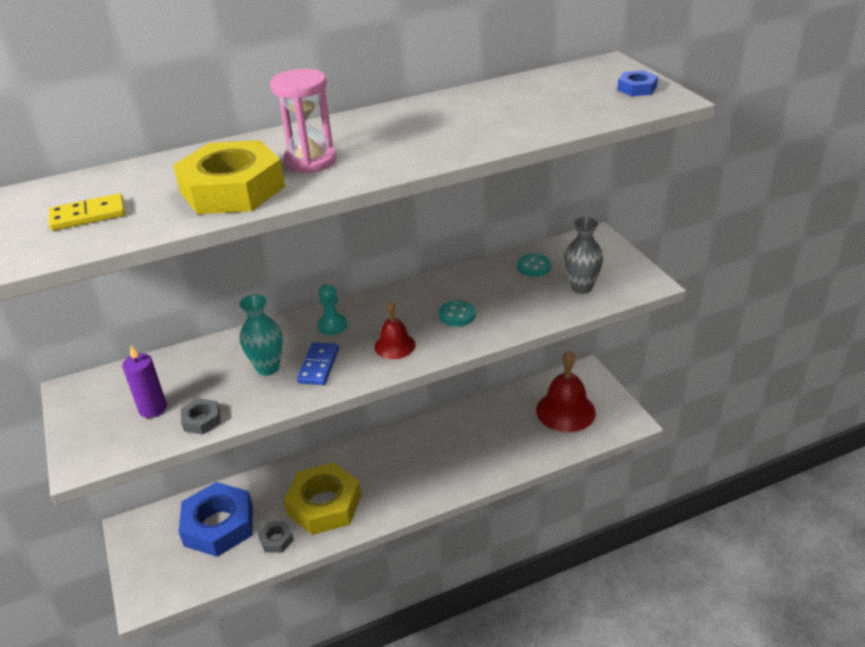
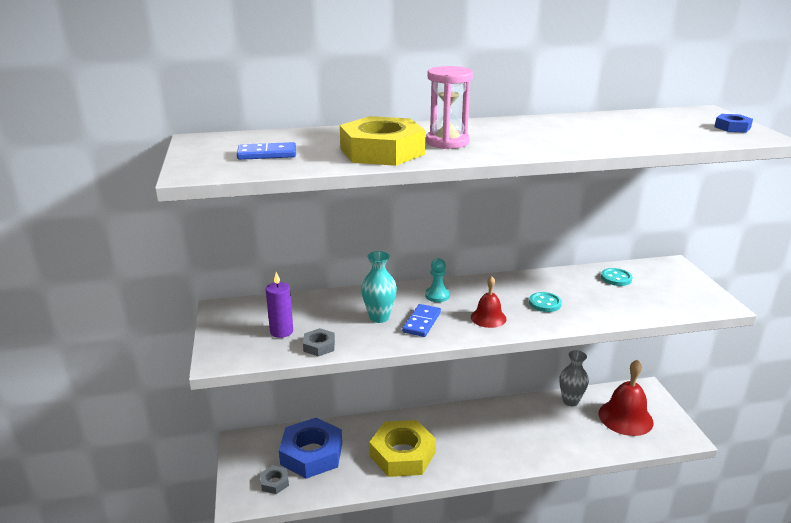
camera: 10 degrees right, 10 degrees down
(88, 215) = (267, 154): yellow domino -> blue domino
(276, 540) = (357, 475): grey nut -> grey nut (274, 482)
(581, 287) = (658, 299): grey vase -> grey vase (570, 401)

